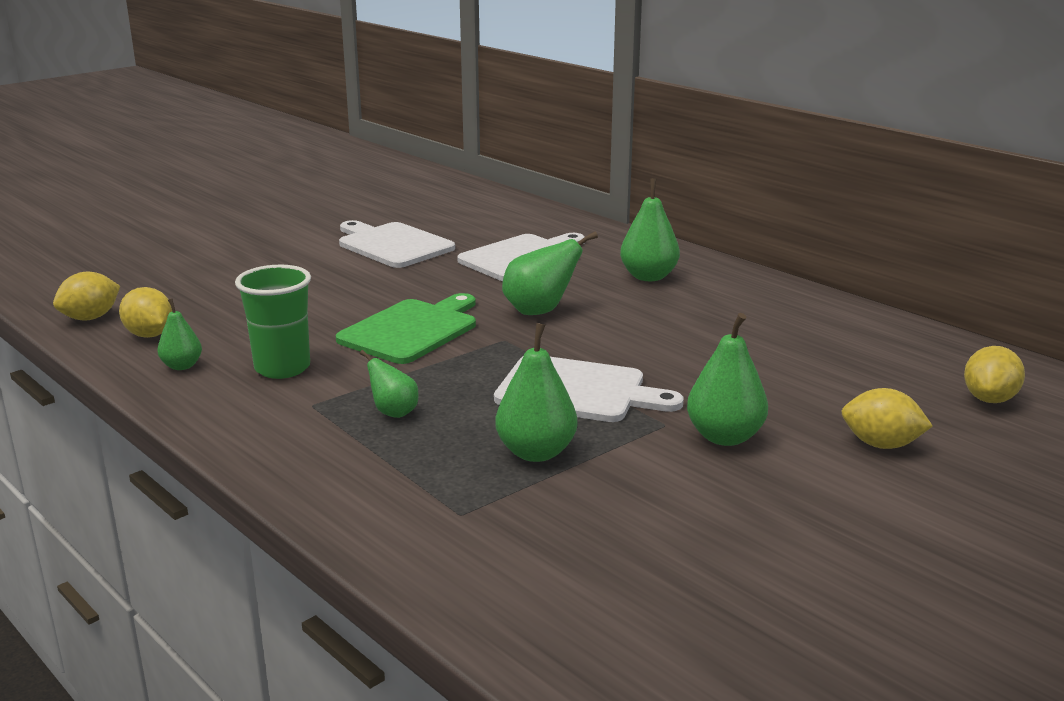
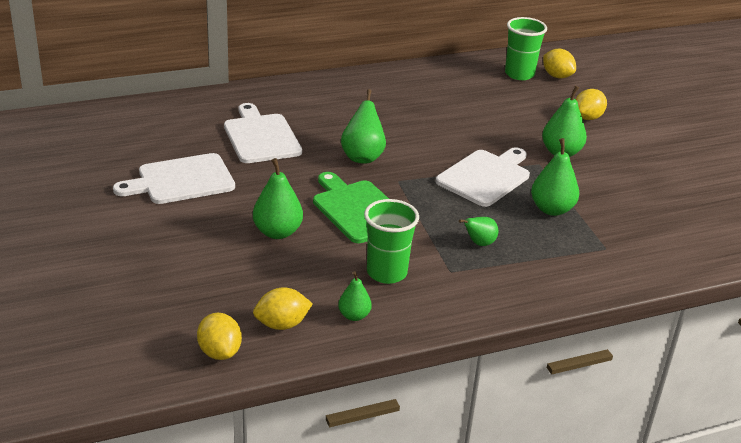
camera: 70 degrees left, 10 degrees up
(648, 277) = (335, 105): green pear -> green pear (277, 232)
(939, 369) = (519, 74): none -> green cup

